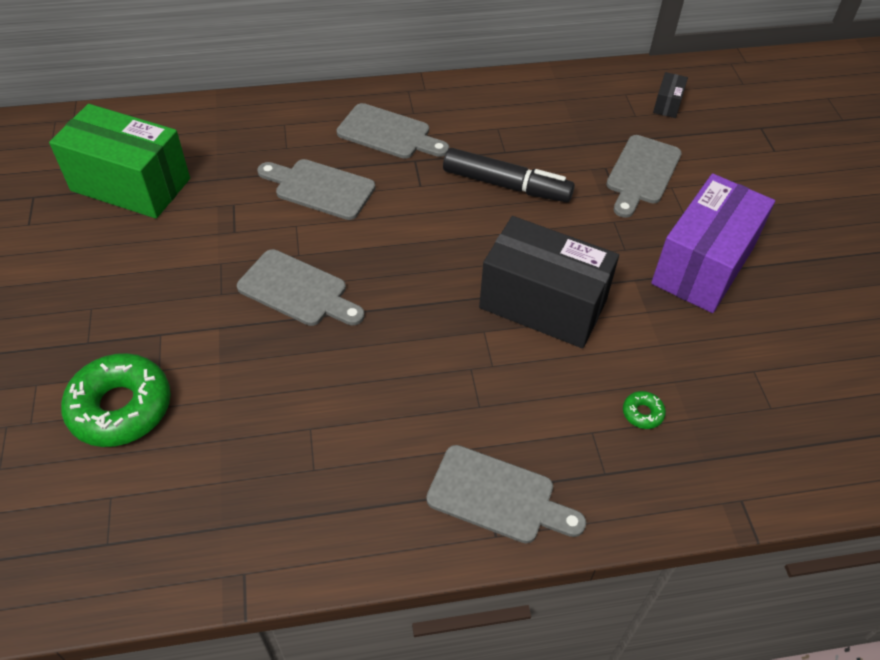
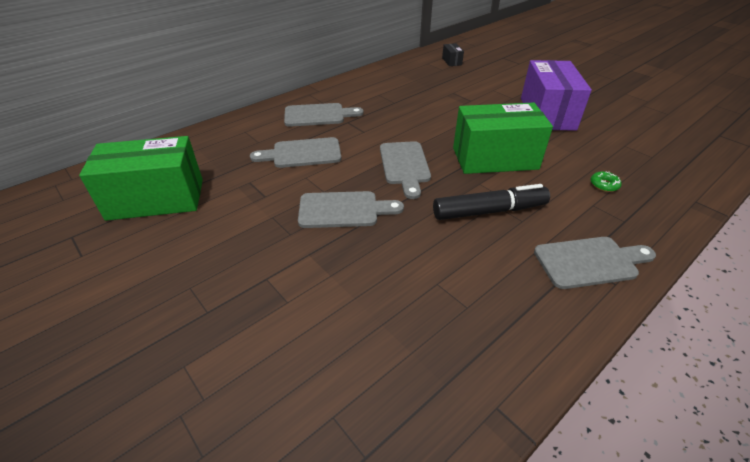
camera: 30 degrees left, 10 degrees down
(121, 407) = (279, 343): green donut -> none
(506, 185) = (412, 115): black marker -> black marker (489, 211)
(543, 304) = (495, 158): black box -> green box
(642, 173) = (473, 89): grey cutting board -> grey cutting board (405, 166)

